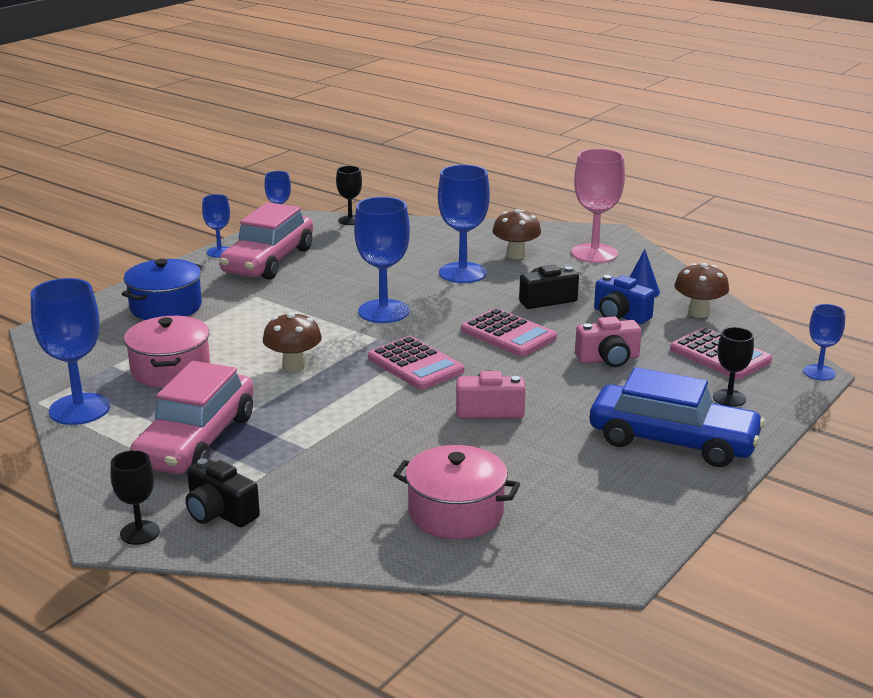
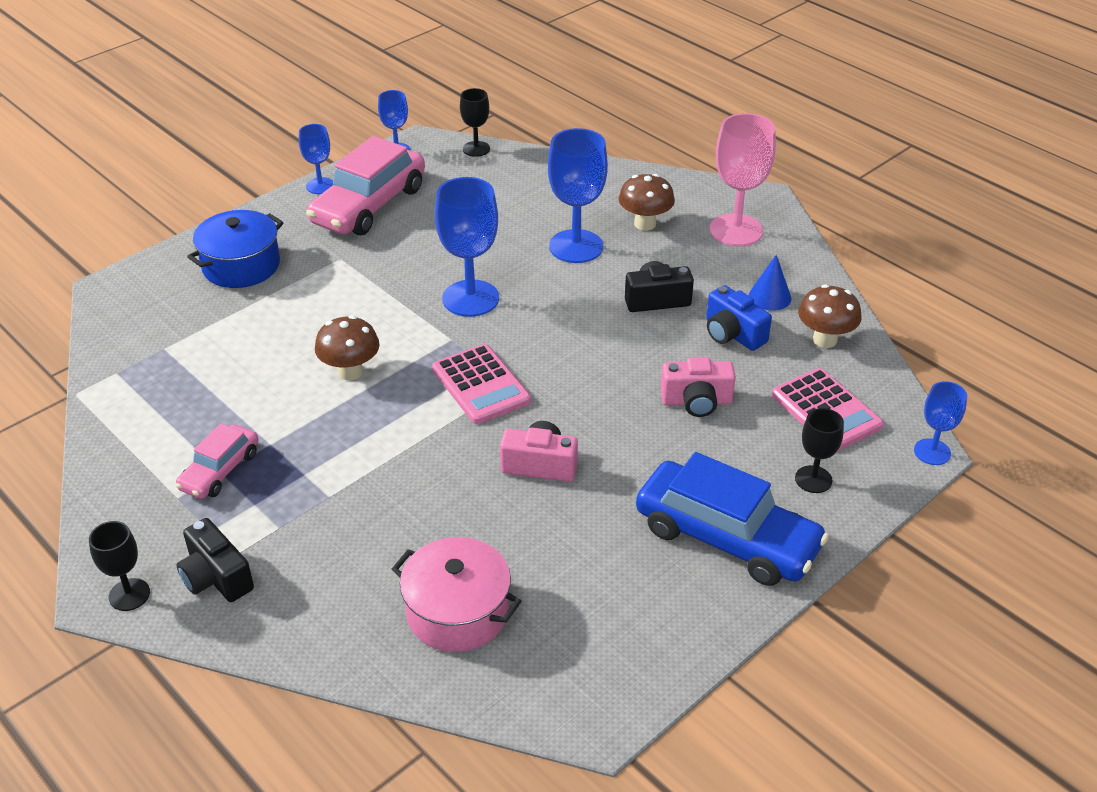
camera: 10 degrees right, 15 degrees up
(79, 409) = (114, 409): blue goblet -> none
(170, 369) = (221, 361): pink pot -> none
(196, 441) = (220, 470): pink car -> pink car, size x0.54
(508, 334) = (597, 349): pink calculator -> none

